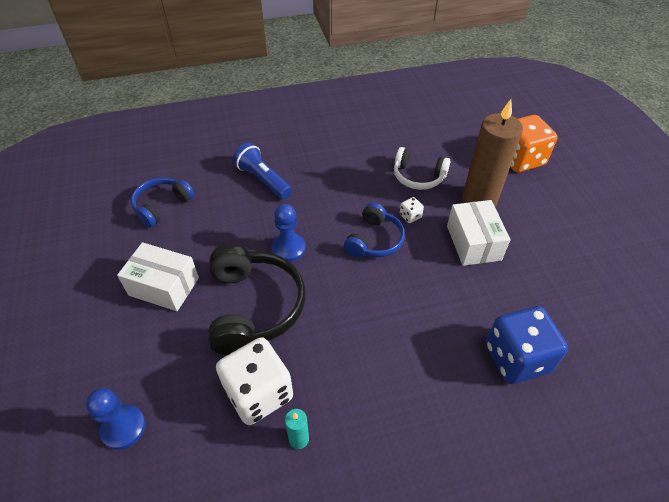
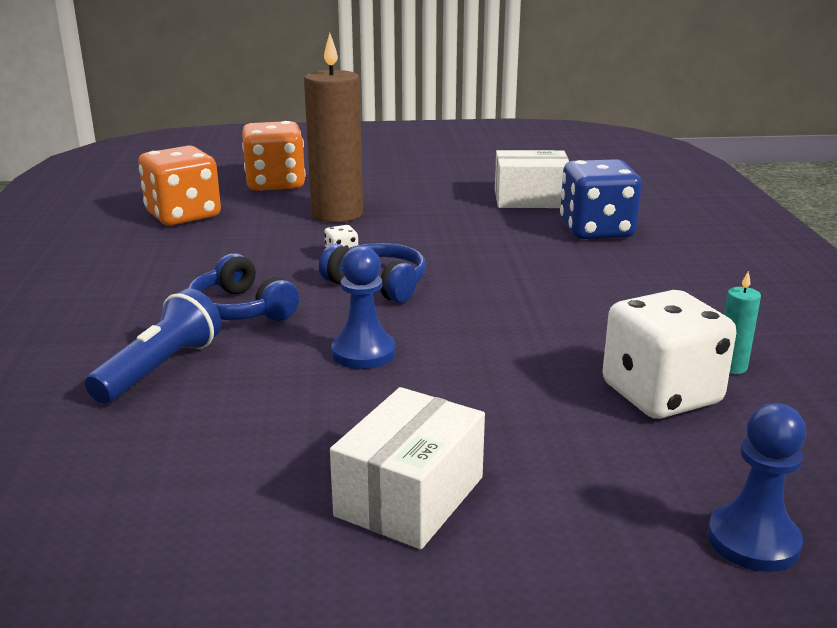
camera: 80 degrees left, 25 degrees down
(162, 206) = (144, 503): blue headphones -> blue headphones (241, 309)
(253, 307) = (488, 392): black headphones -> none
(263, 180) = (160, 368): blue flashlight -> blue flashlight turned 150 degrees clockwise
(418, 176) = (260, 242): white headphones -> none
(445, 135) = (183, 215): none -> orange dice
(473, 243) = (413, 227): white box -> white box (530, 199)

